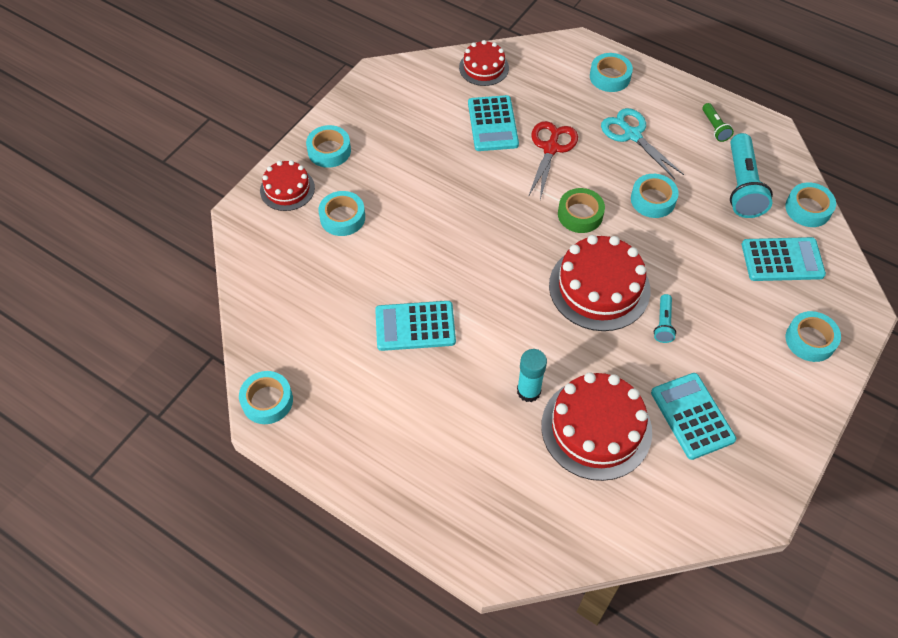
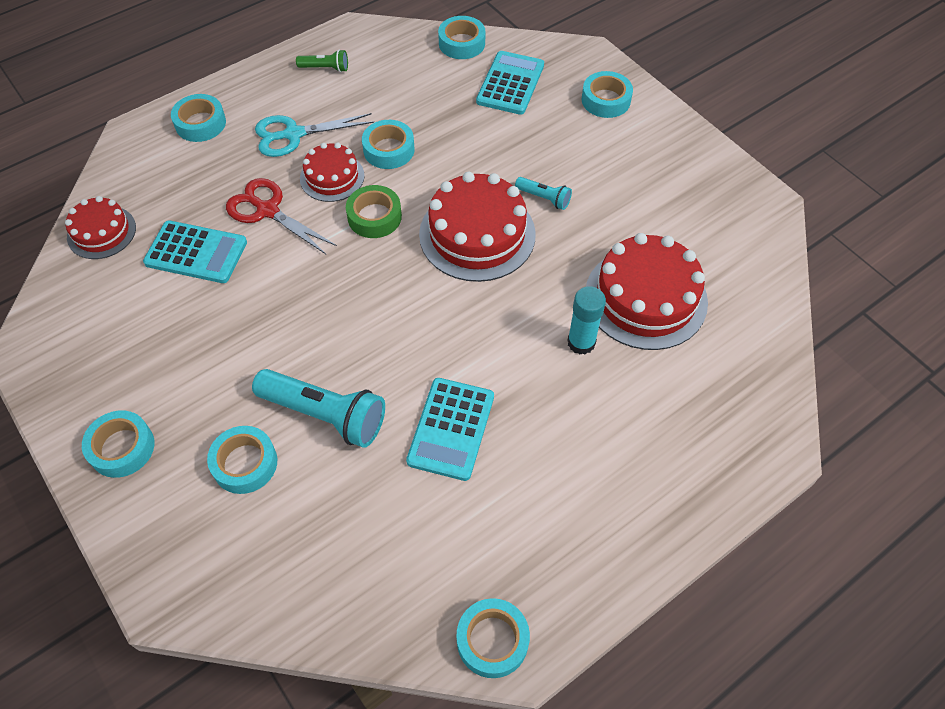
camera: 70 degrees left, 0 degrees up
(287, 189) = (156, 521): red cake -> red cake (332, 177)
(692, 416) = (656, 216): turquoise calculator -> none
(742, 186) = (410, 77): turquoise flashlight -> turquoise flashlight (325, 414)

